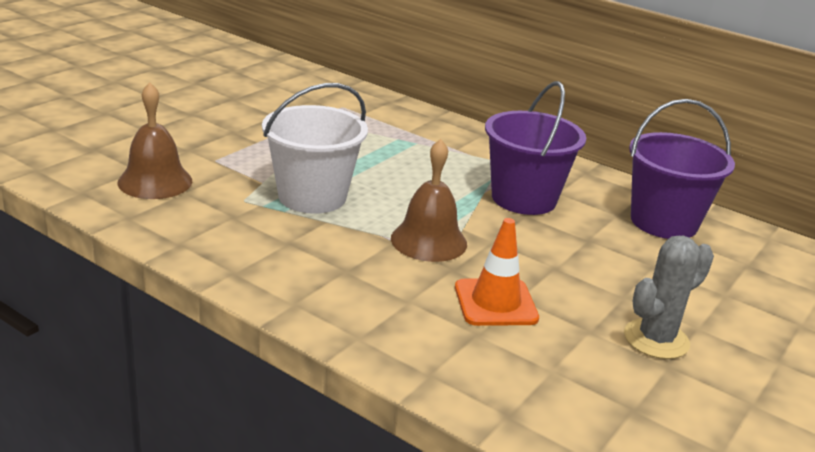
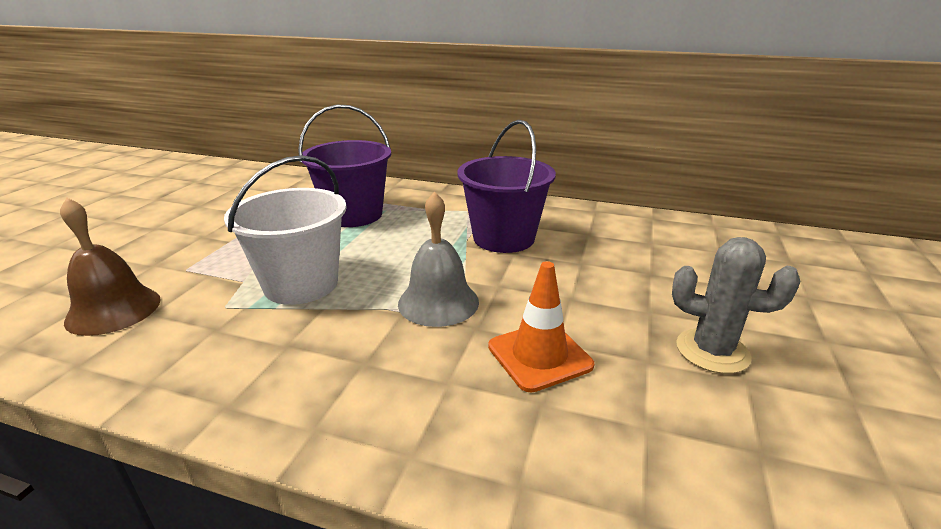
camera: 15 degrees left, 0 degrees up
(429, 241) = (438, 302): brown bell -> grey bell
(656, 339) = (712, 351): grey cactus -> grey cactus turned 75 degrees clockwise
(664, 222) = (628, 231): purple bucket -> purple bucket (354, 215)

